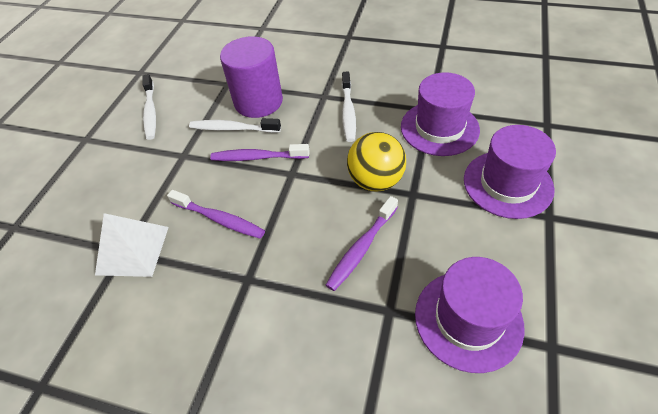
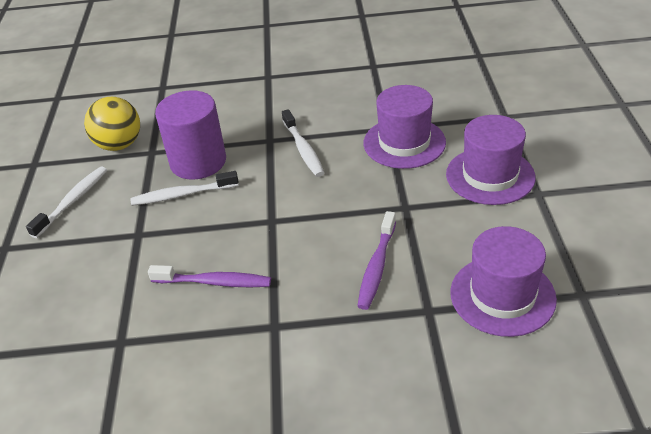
camera: 20 degrees left, 10 degrees down
(132, 250) = (130, 337): white pyramid -> none
(150, 112) = (73, 201): white toothbrush -> white toothbrush turned 120 degrees counterclockwise
(257, 157) = (226, 215): purple toothbrush -> none
(375, 180) = (362, 205): yellow ball -> yellow ball (119, 145)

